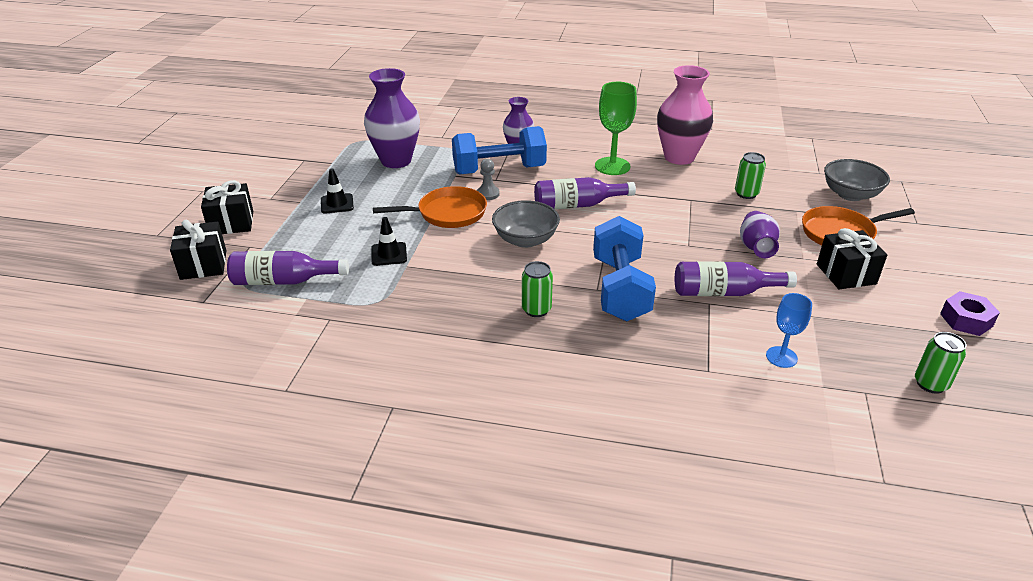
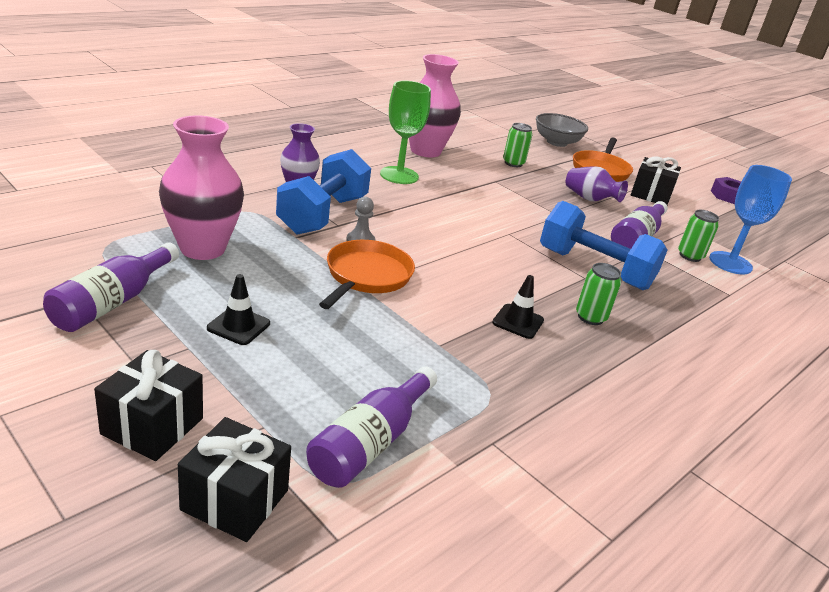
camera: 60 degrees left, 5 degrees down
(389, 254) = (402, 344): black traffic cone -> black traffic cone (518, 321)
(396, 161) = (202, 248): purple vase -> pink vase
(525, 240) = (470, 266): grey bowl -> none
(577, 205) = (442, 218): purple bottle -> purple bottle (112, 302)
(781, 357) = (730, 263): blue goblet -> blue goblet, size x1.63
(930, 384) = (786, 239): green can -> green can (690, 256)

